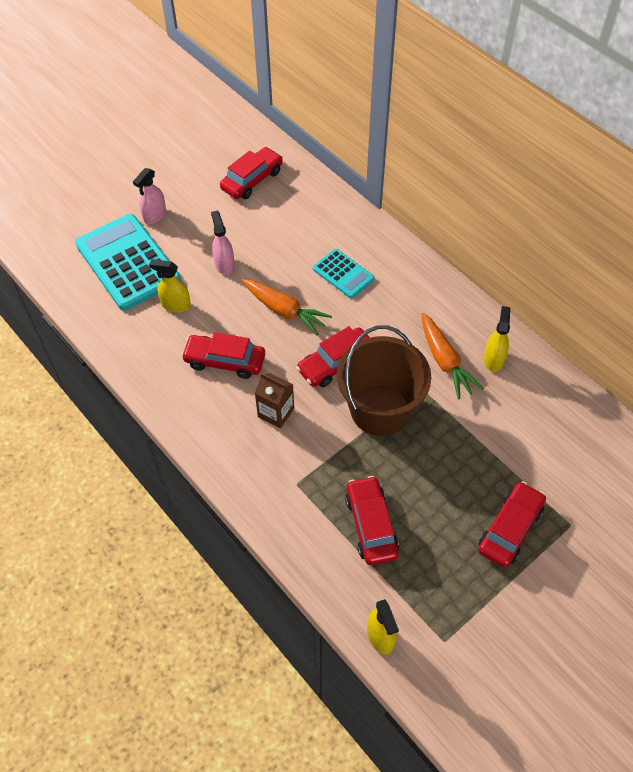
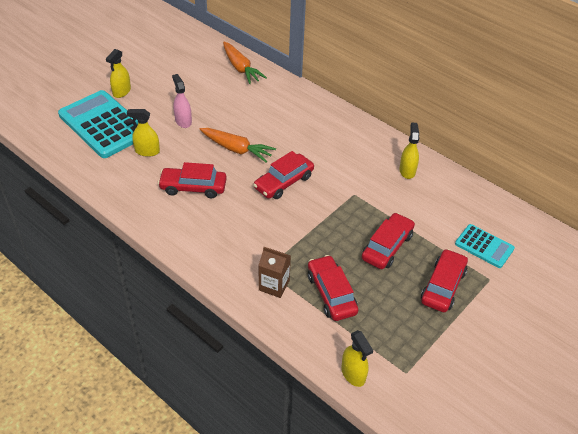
camera: 10 degrees left, 10 degrees down
(154, 216) = (121, 92): pink spray bottle -> yellow spray bottle
(252, 180) = (197, 64): red car -> red car (387, 247)
(276, 412) = (240, 220): brown carton -> brown carton (274, 285)
(343, 274) = (279, 121): turquoise calculator -> turquoise calculator (484, 246)
(380, 410) = (324, 212): brown bucket -> none
(445, 361) = (369, 175): orange carrot -> orange carrot (240, 68)

